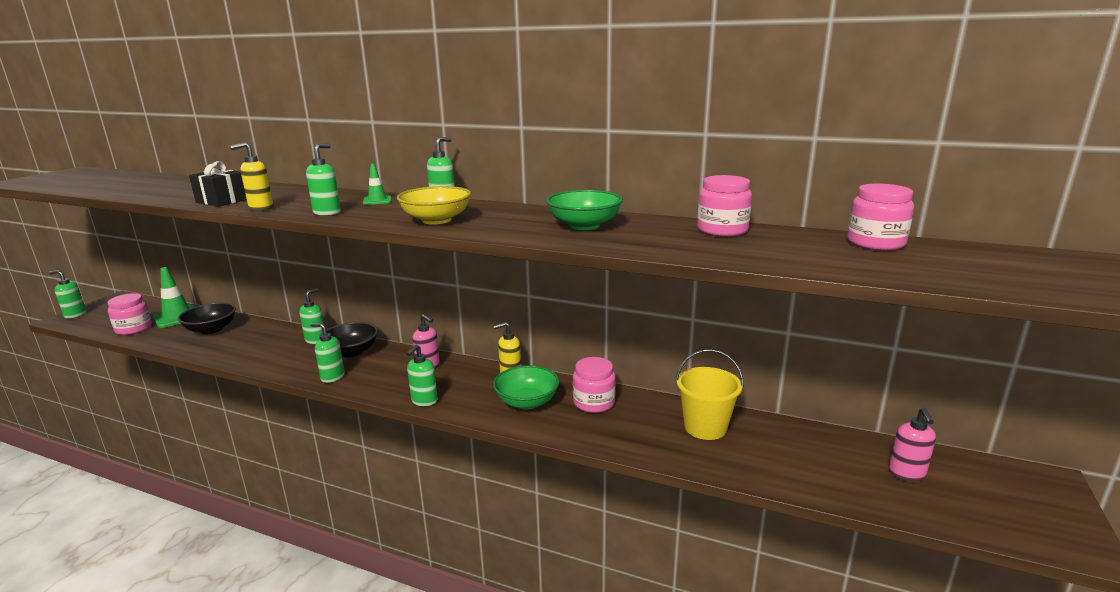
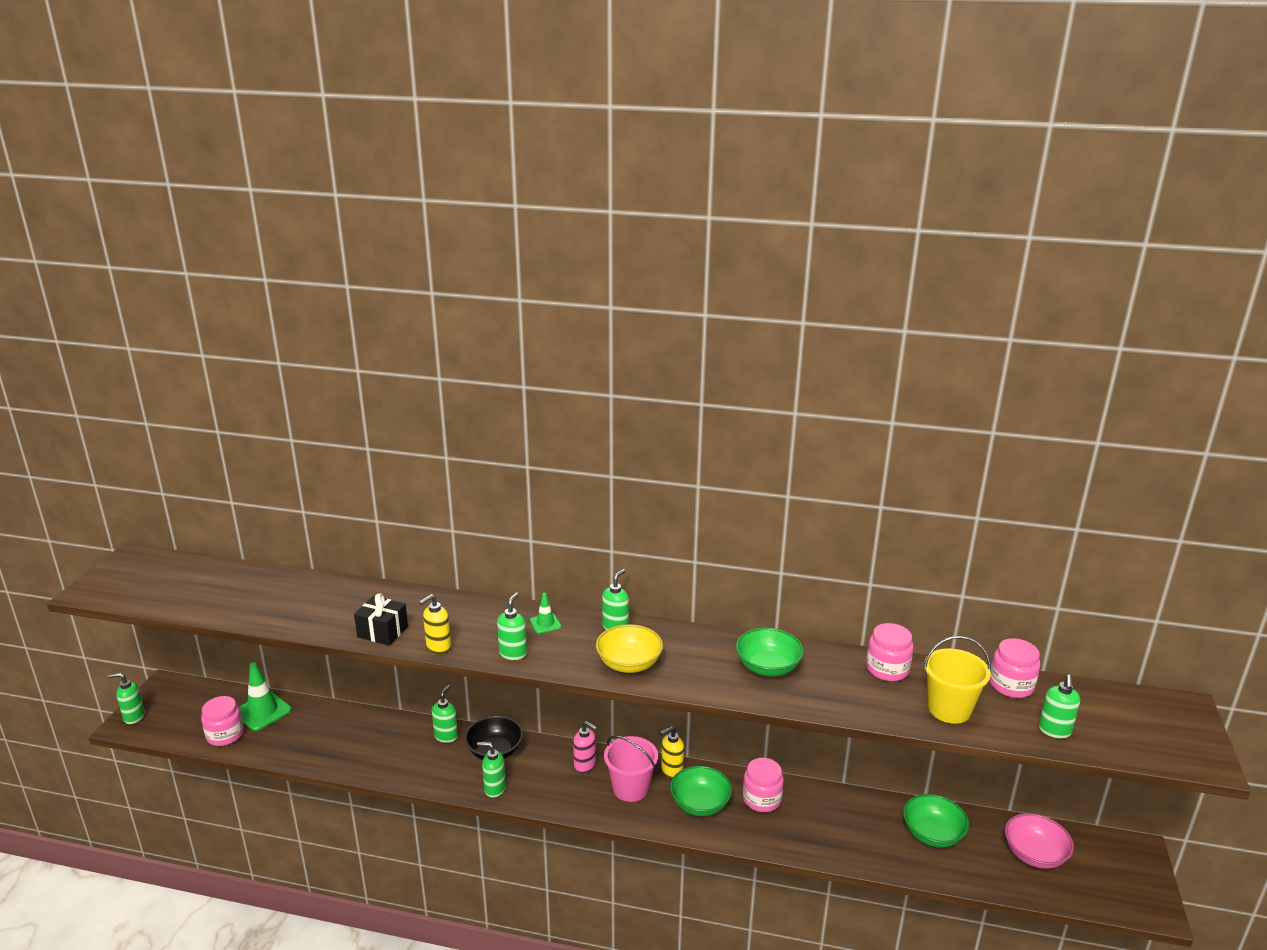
camera: 10 degrees left, 5 degrees up
(211, 329) = (317, 729): black bowl -> none
(424, 401) = (602, 812): green soap dispenser -> green soap dispenser (1054, 731)
(463, 385) = (630, 788): none -> pink bucket
(705, 427) = (867, 820): yellow bucket -> yellow bucket (949, 709)
(780, 445) = (932, 834): none -> green bowl
(906, 474) = (1034, 854): pink soap dispenser -> pink bowl

